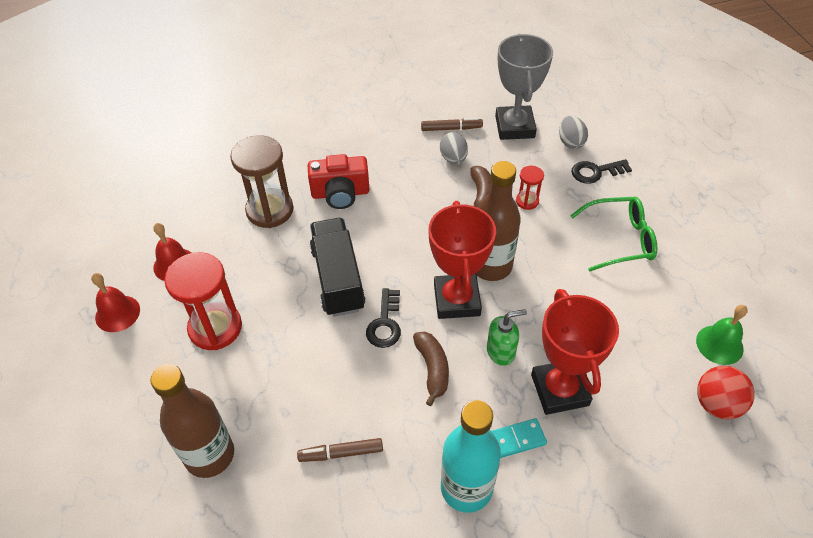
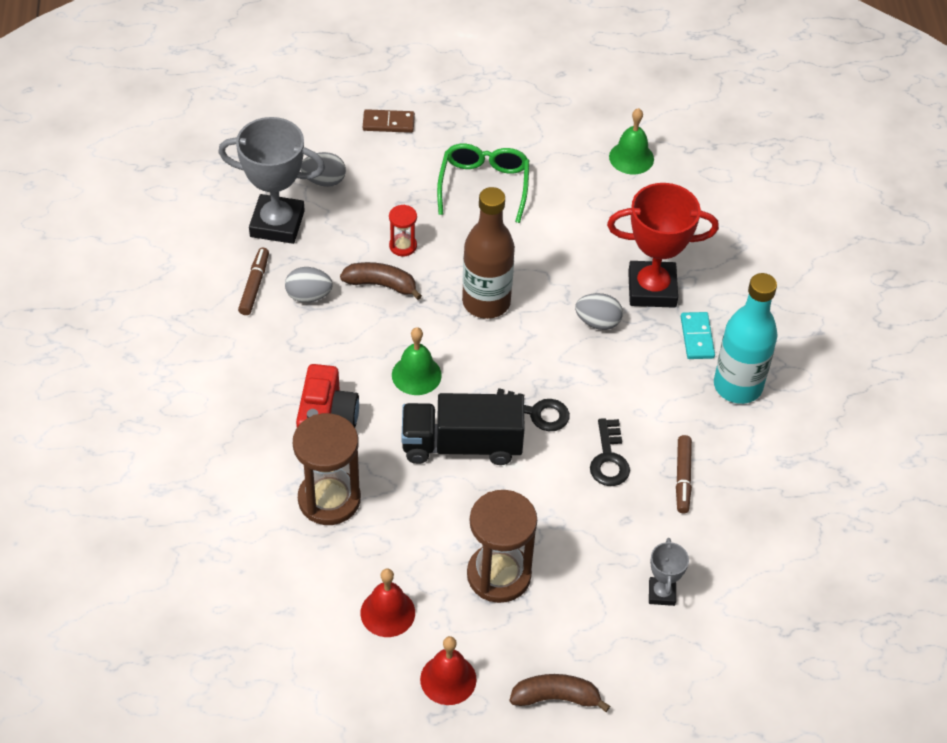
camera: 80 degrees left, 0 degrees up
(210, 455) = (661, 593): brown bottle -> grey trophy
(215, 328) = (499, 575): red hourglass -> brown hourglass
(399, 236) = (416, 375): none -> green bell
(432, 369) = (604, 383): brown banana -> brown banana (556, 697)
(457, 300) = (523, 343): red trophy -> none
(501, 351) = (597, 322): green soap dispenser -> grey egg
(596, 172) = (380, 174): black key -> black key (609, 459)
(653, 165) = (388, 123): none -> brown domino
(716, 404) = (692, 183): red ball -> none

